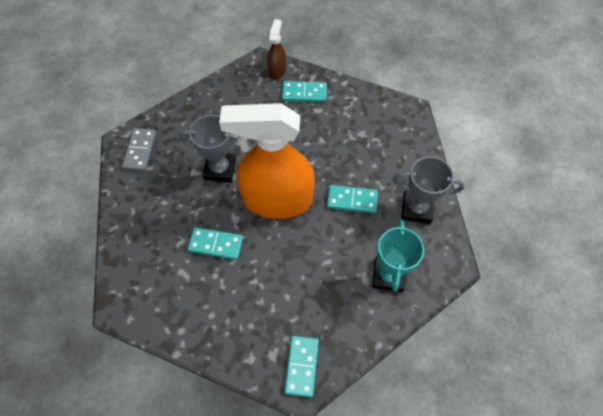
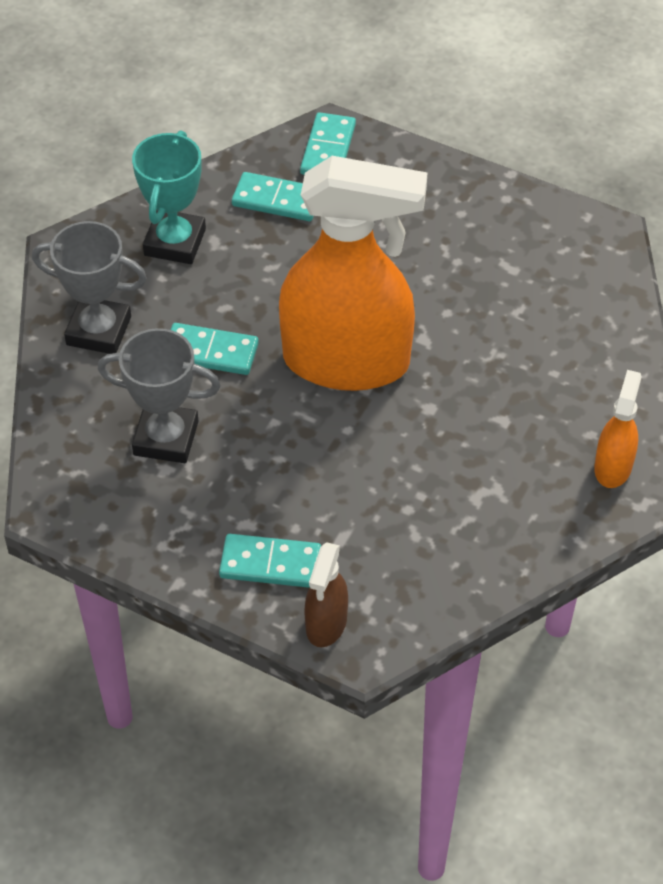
camera: 175 degrees left, 10 degrees down
(140, 150) = (613, 467): grey domino -> orange spray bottle
(216, 244) = (456, 302): turquoise domino -> turquoise domino (277, 200)
(220, 169) = (453, 421): grey trophy -> grey trophy (166, 438)

